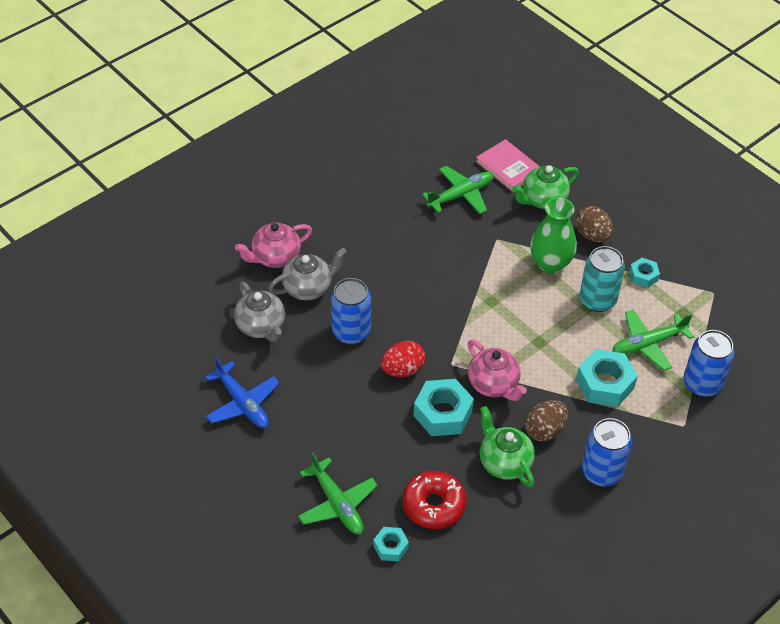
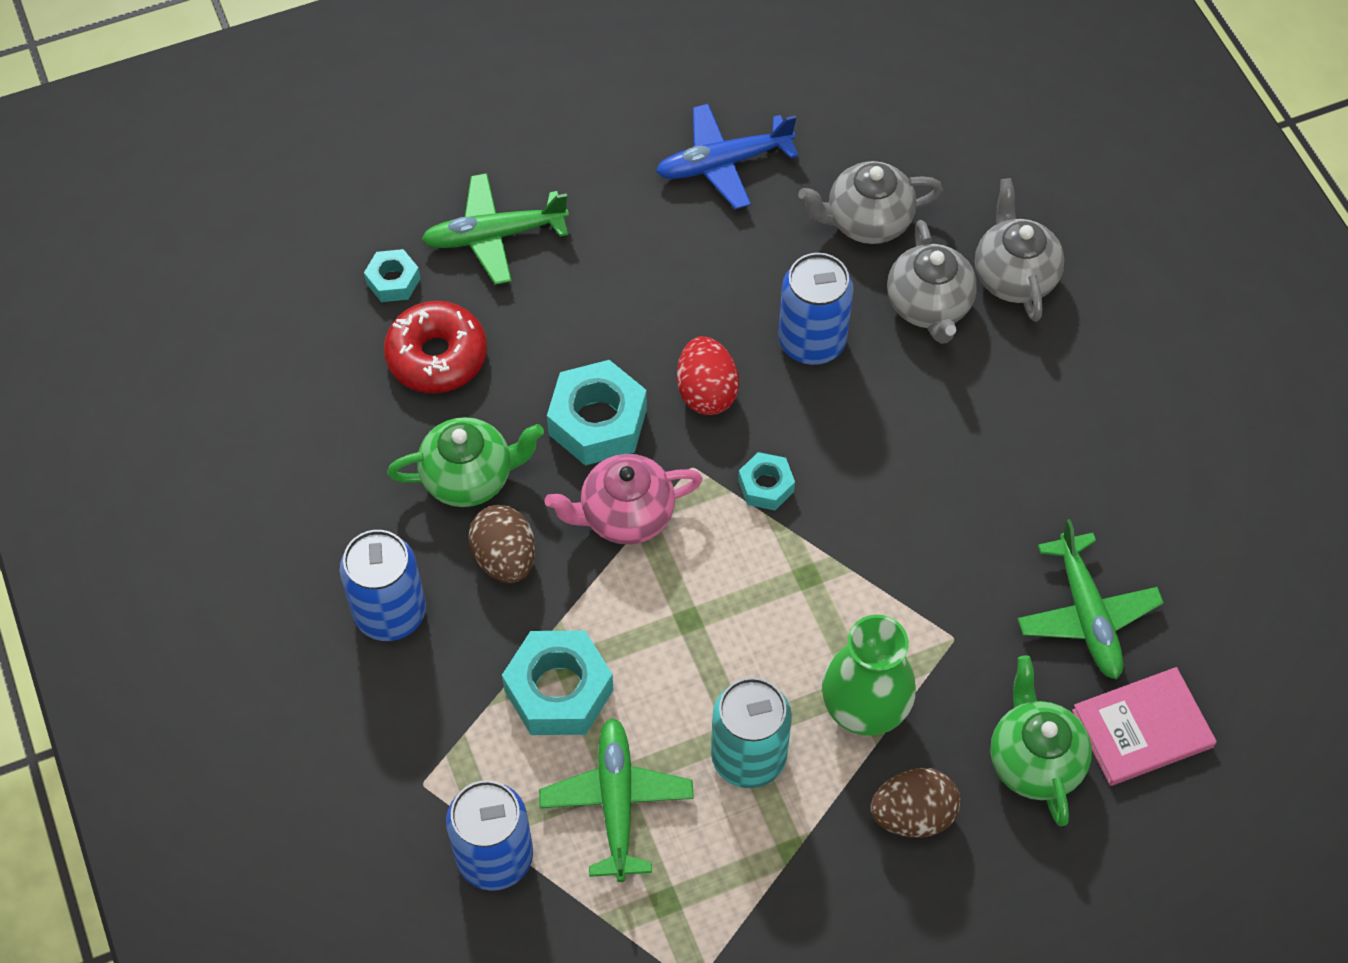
camera: 110 degrees right, 10 degrees up
(275, 257) = (1014, 276): pink teapot -> grey teapot
(643, 276) = (779, 867): turquoise nut -> turquoise nut (766, 486)

